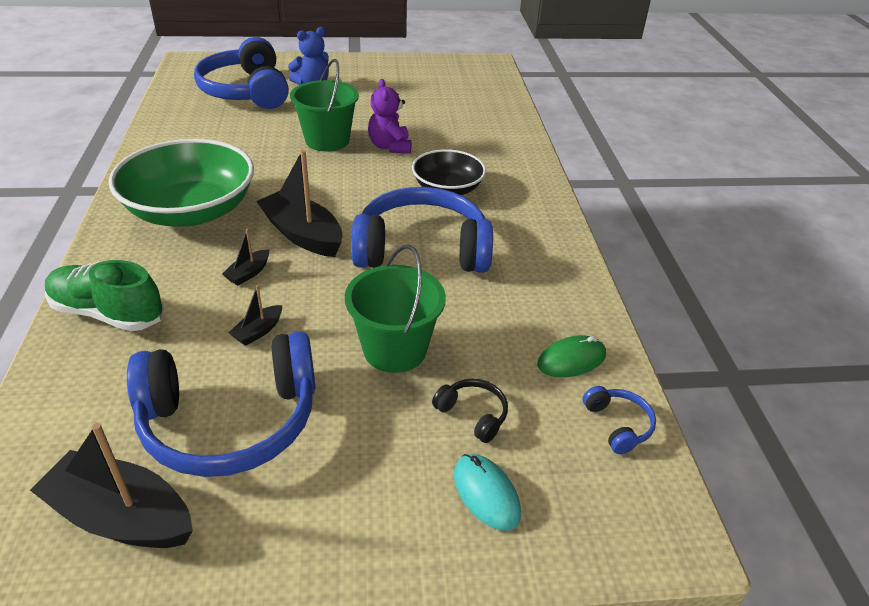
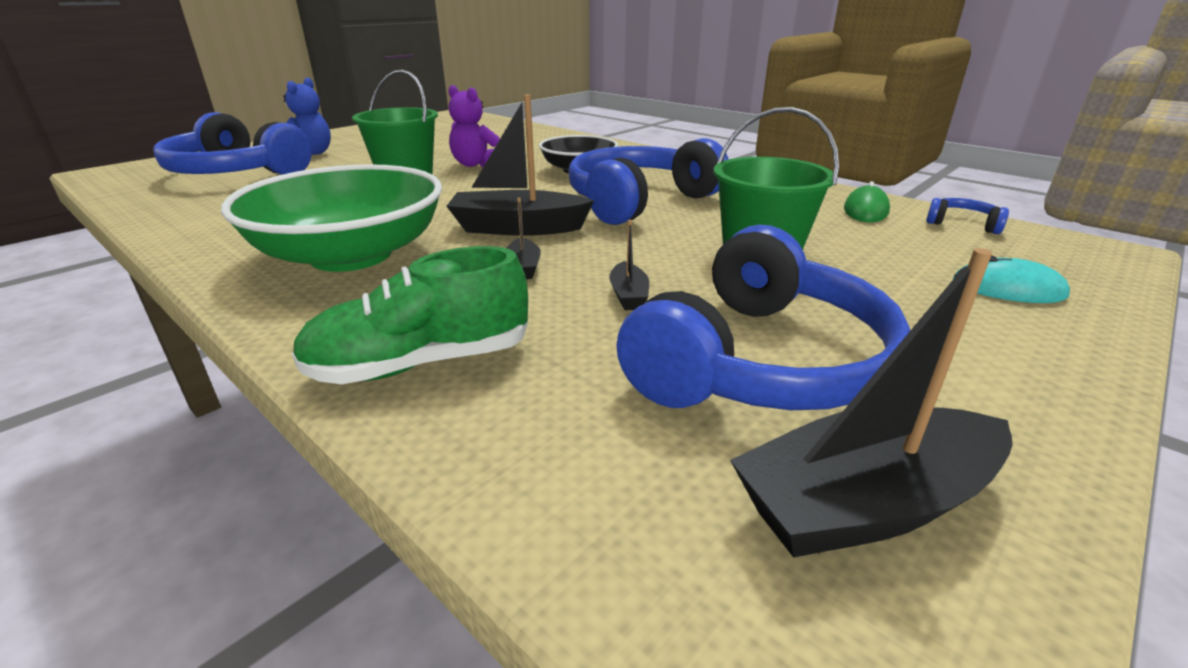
camera: 40 degrees left, 10 degrees down
(473, 414) = (893, 258): black headphones -> none

